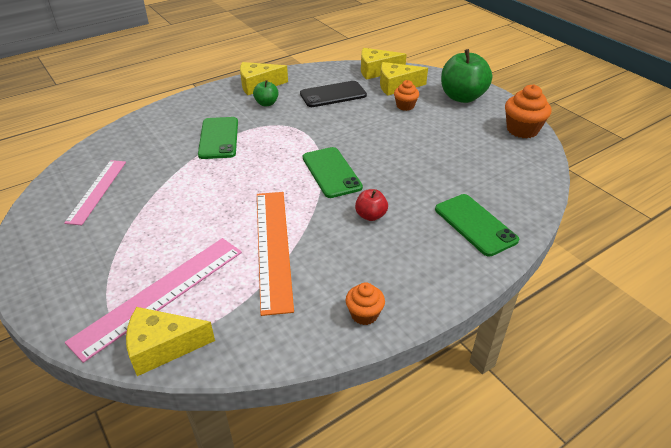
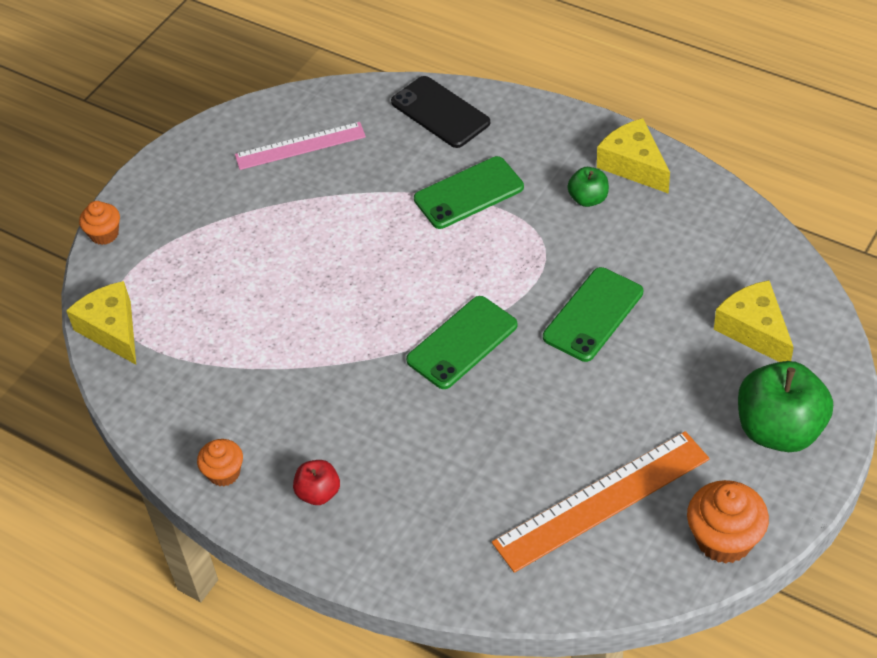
camera: 70 degrees right, 10 degrees up
(160, 294) = (174, 290): pink ruler -> none
(273, 247) = (288, 349): orange ruler -> orange ruler (602, 501)
(333, 94) = (668, 262): black phone -> black phone (440, 112)
(370, 216) = (394, 418): red apple -> red apple (318, 493)
(376, 71) = (788, 285): yellow cheese -> none
(405, 106) = (695, 363): orange cupcake -> orange cupcake (104, 234)
(475, 224) = (435, 536): green phone -> green phone (593, 314)

